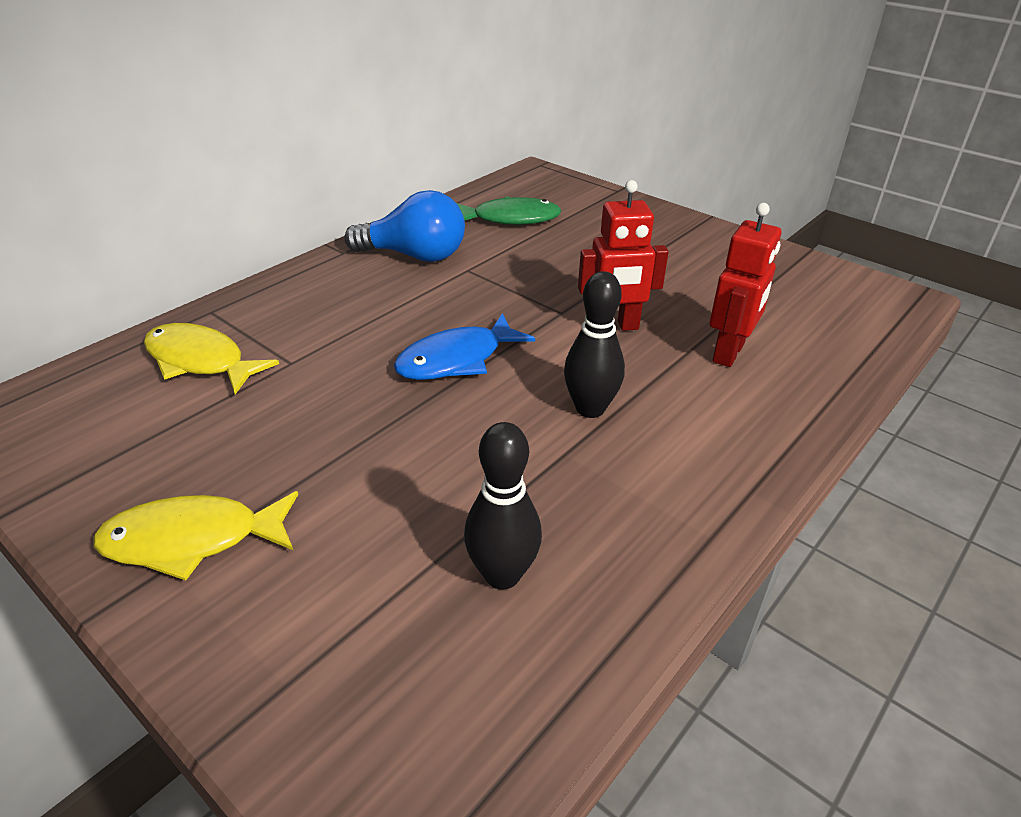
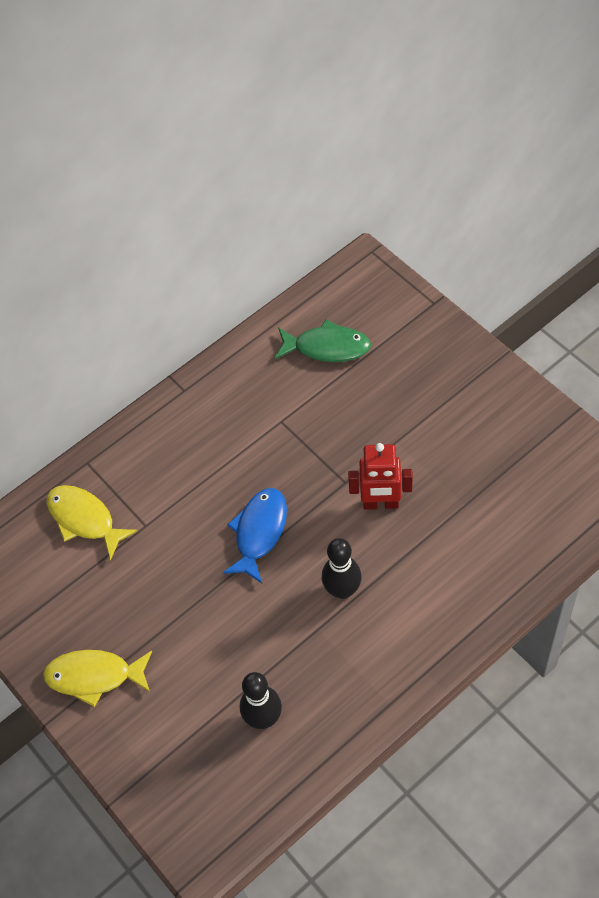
camera: 15 degrees right, 20 degrees up
(414, 256) = (240, 399): blue light bulb -> none
(456, 360) = (259, 532): blue fish -> blue fish turned 135 degrees clockwise
(729, 353) = (457, 540): red robot -> none

